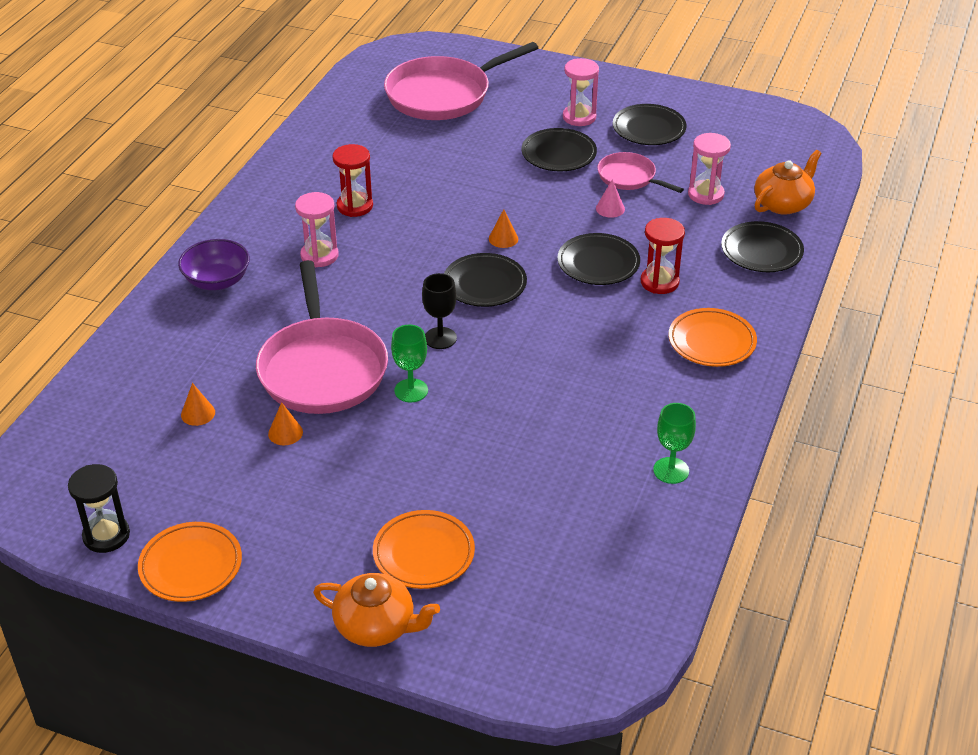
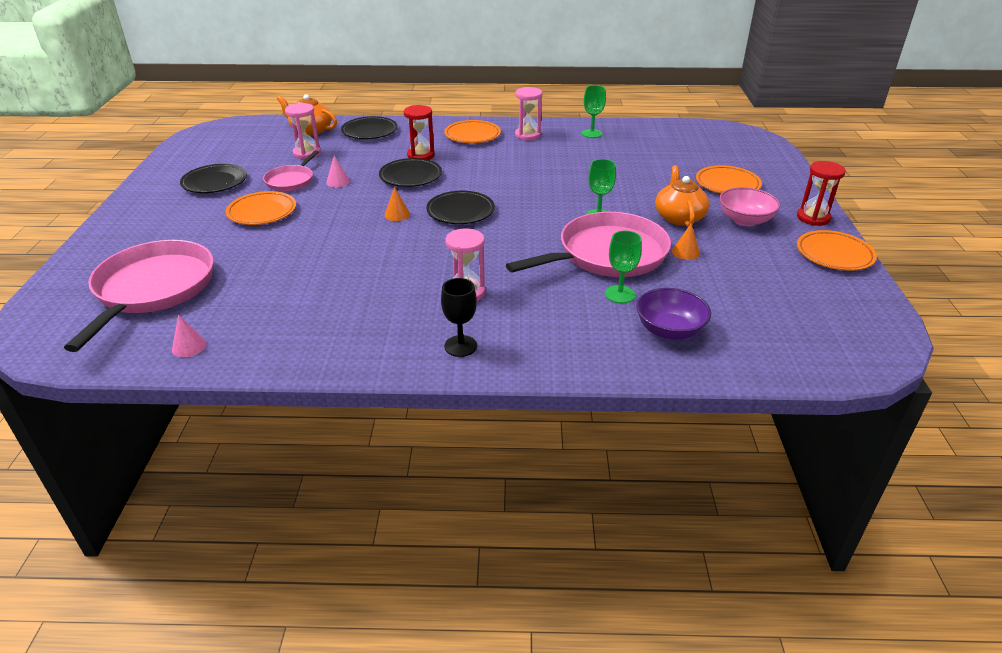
camera: 110 degrees left, 5 degrees down
(106, 535) = (858, 297): black hourglass -> none
(198, 413) = (706, 296): orange cone -> none
(217, 281) = (539, 340): purple bowl -> purple bowl (669, 330)
(246, 352) = (619, 294): none -> green goblet
(319, 522) = (745, 220): none -> pink bowl
(344, 110) = (189, 346): none -> pink cone
(355, 206) = (379, 293): red hourglass -> red hourglass (813, 218)
(376, 626) = (791, 187): orange teapot -> orange teapot (679, 217)
(440, 338) = (535, 216): black goblet -> black goblet (460, 346)
(443, 95) = (153, 289): pink pan -> pink pan turned 120 degrees counterclockwise
(558, 154) = (262, 212): black plate -> orange plate
(579, 117) = (197, 212): pink hourglass -> pink hourglass (527, 135)

